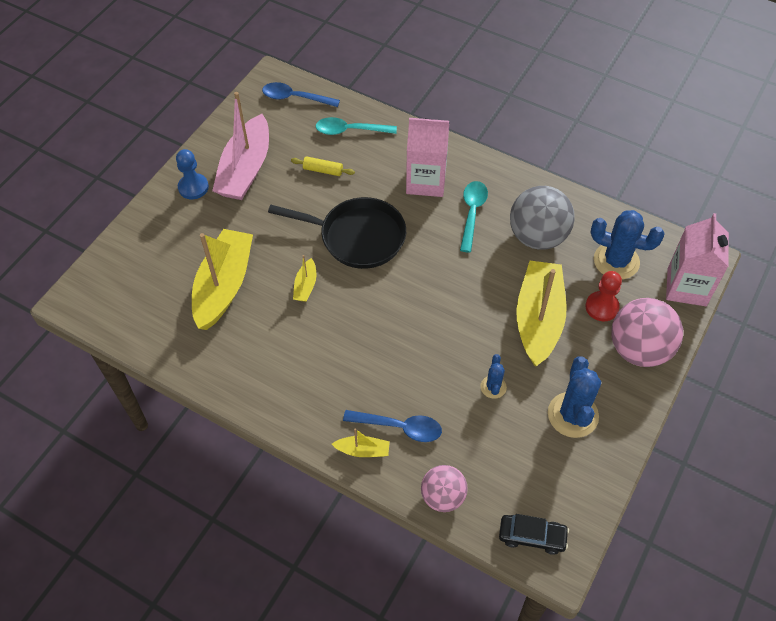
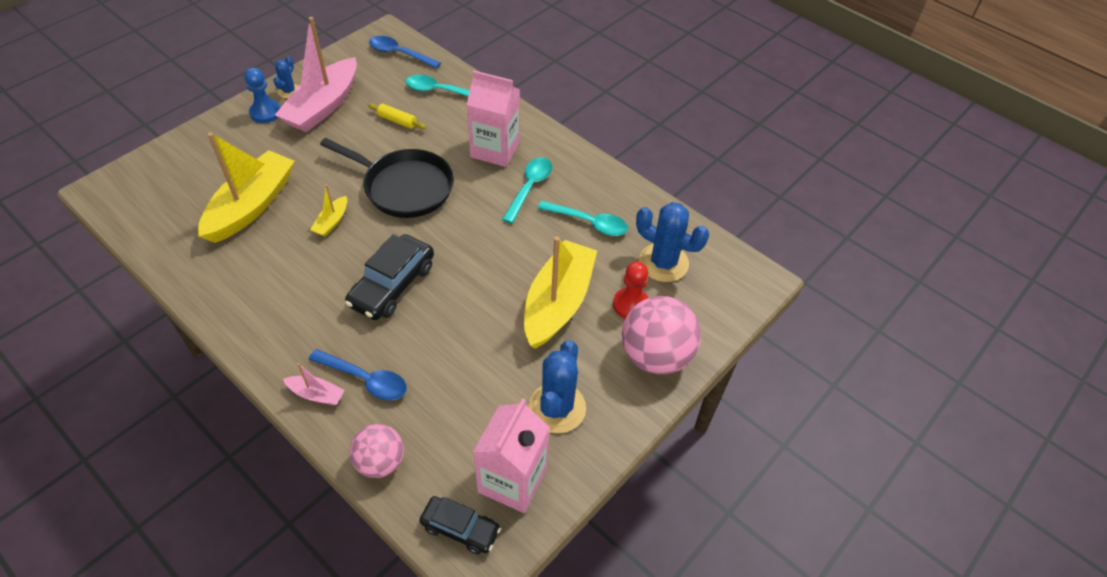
camera: 10 degrees right, 5 degrees down
(363, 450) = (316, 394): yellow boat -> pink boat
(386, 335) = (392, 285): none -> black car
(493, 387) = (482, 360): blue cactus -> blue cactus (289, 91)
(537, 236) = (588, 222): grey ball -> turquoise spoon
(686, 287) = (731, 303): pink carton -> pink carton (512, 480)

